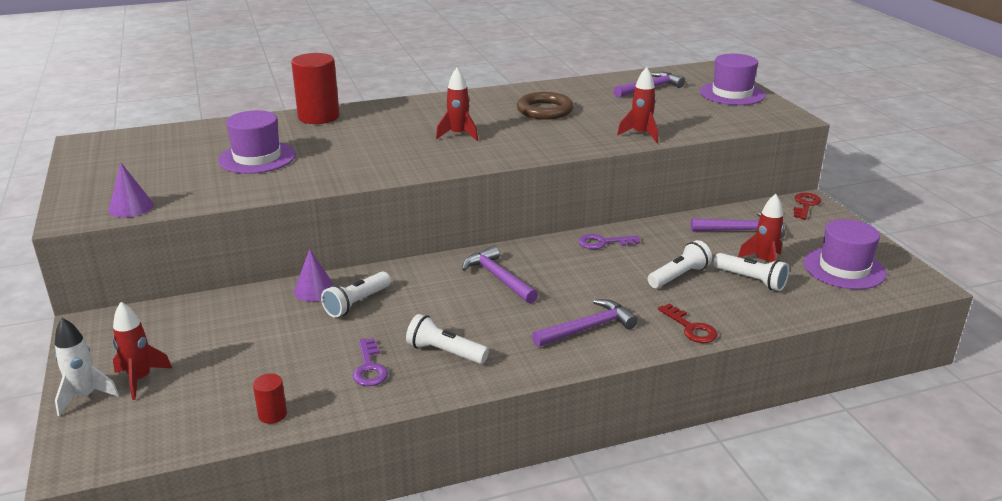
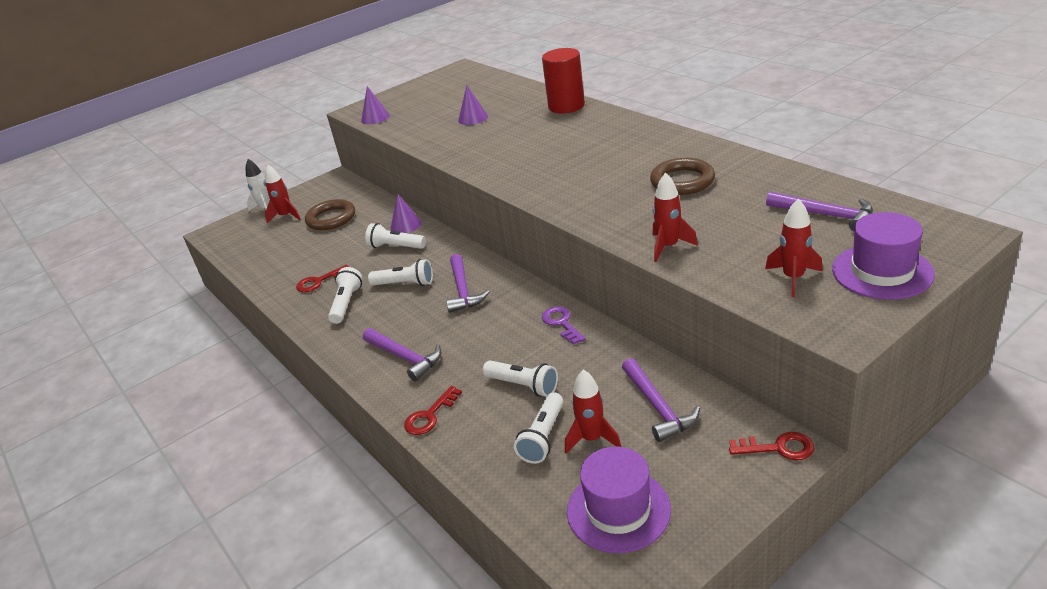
camera: 75 degrees right, 5 degrees up
(212, 341) = (331, 218): none -> brown ring
(257, 158) = (473, 118): purple hat -> purple cone
(272, 414) = (261, 269): red cylinder -> none
(369, 367) = (319, 281): purple key -> red key
(447, 308) = (405, 284): none -> white flashlight
(458, 135) = (579, 165): red rocket -> red rocket (793, 278)
(498, 278) = (463, 290): purple hammer -> purple hammer turned 135 degrees clockwise

